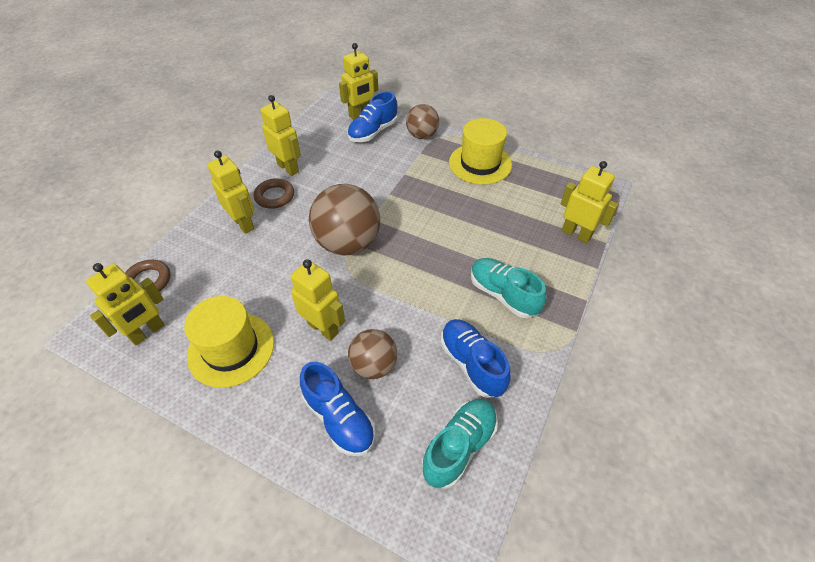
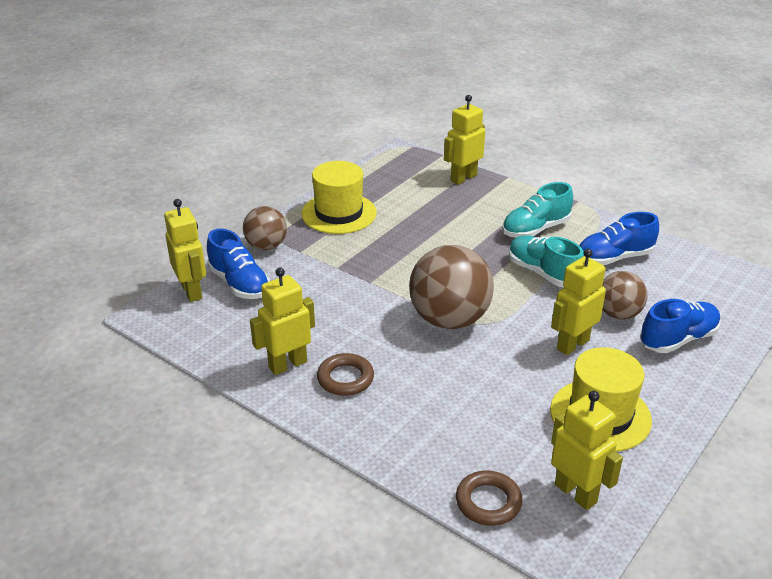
camera: 80 degrees left, 15 degrees down
(244, 223) = (393, 408): yellow robot -> none
(459, 447) = (696, 275): turquoise shoe -> turquoise shoe (543, 273)

